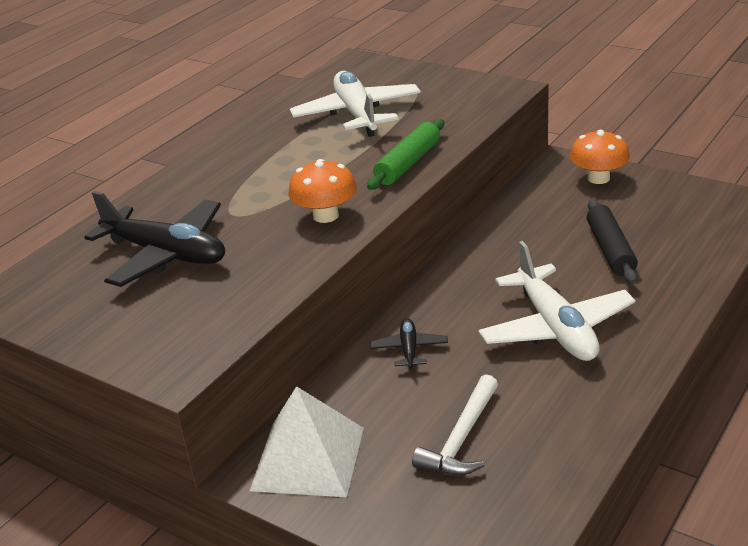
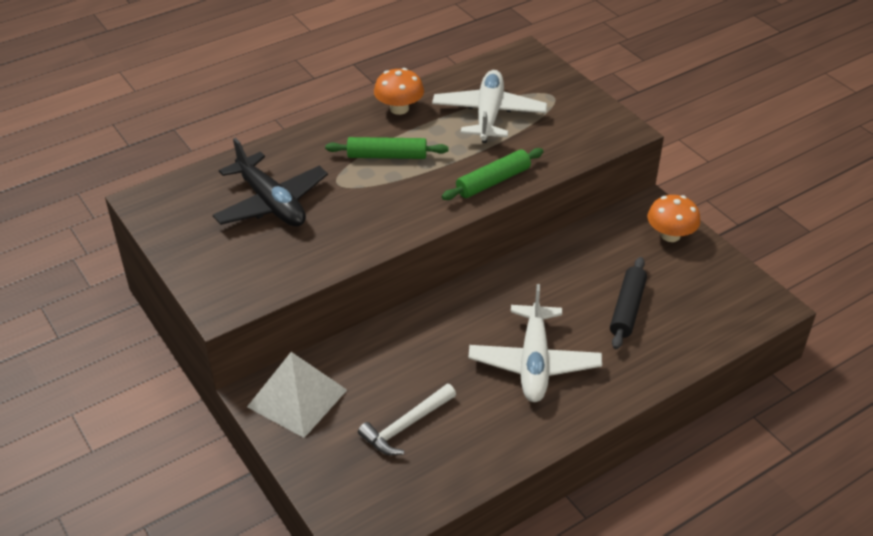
camera: 20 degrees right, 10 degrees up
(272, 176) = (387, 156): none -> green rolling pin
(325, 216) = (400, 210): orange mushroom -> orange mushroom (399, 108)
(409, 349) = (418, 338): black plane -> none

